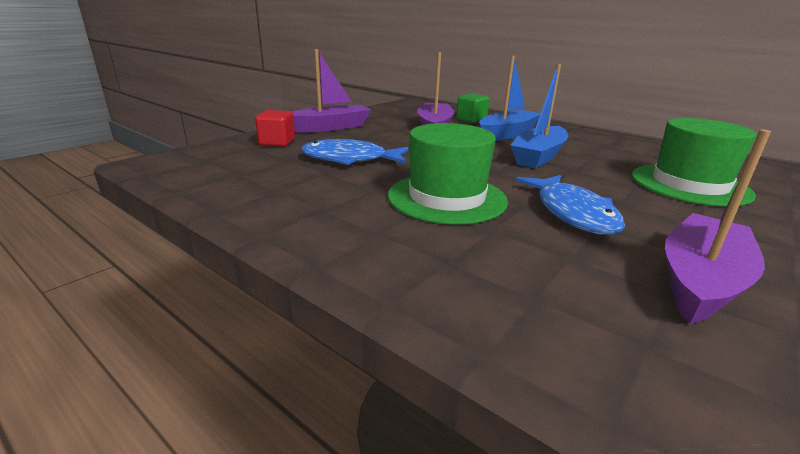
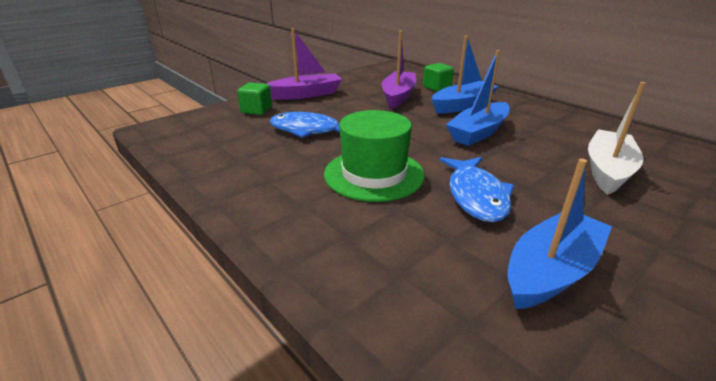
camera: 10 degrees right, 5 degrees up
(277, 142) = (256, 110): red cube -> green cube
(689, 185) = (607, 170): green hat -> white boat
(700, 281) = (551, 271): purple boat -> blue boat

